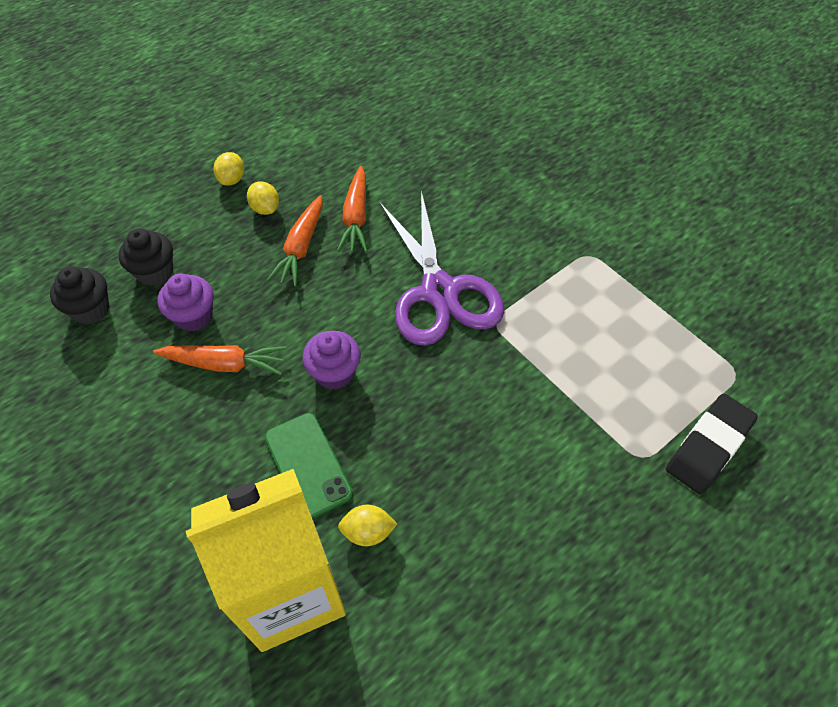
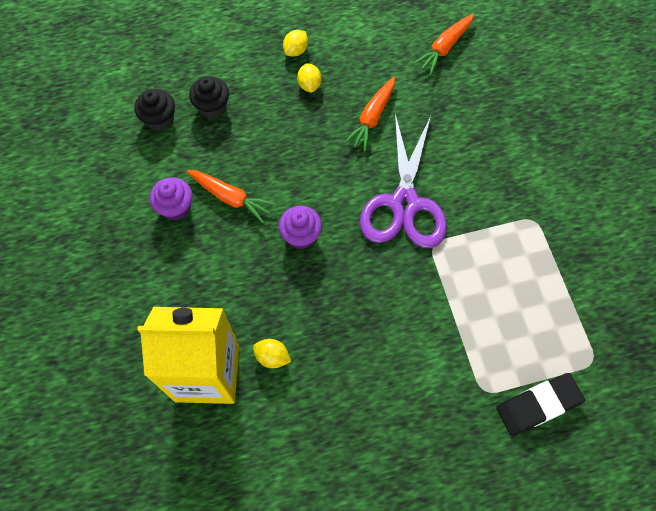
camera: 25 degrees right, 10 degrees up
(194, 316) = (225, 153): purple cupcake -> purple cupcake (176, 207)
(301, 248) = (321, 128): orange carrot -> orange carrot (444, 48)
(308, 465) = (254, 294): green phone -> none

